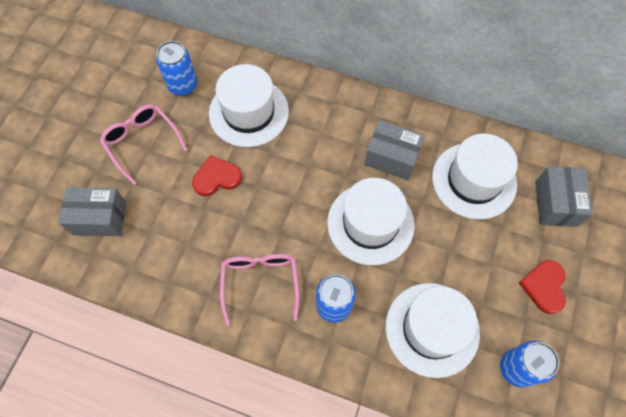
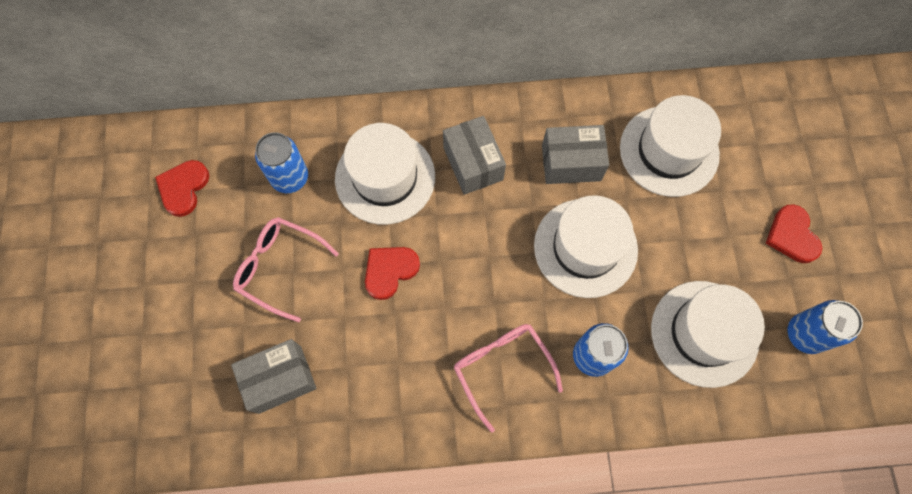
camera: 25 degrees left, 5 degrees up
(109, 63) = (183, 188): none -> red heart
(555, 203) = (762, 140): grey box -> grey box (473, 163)

